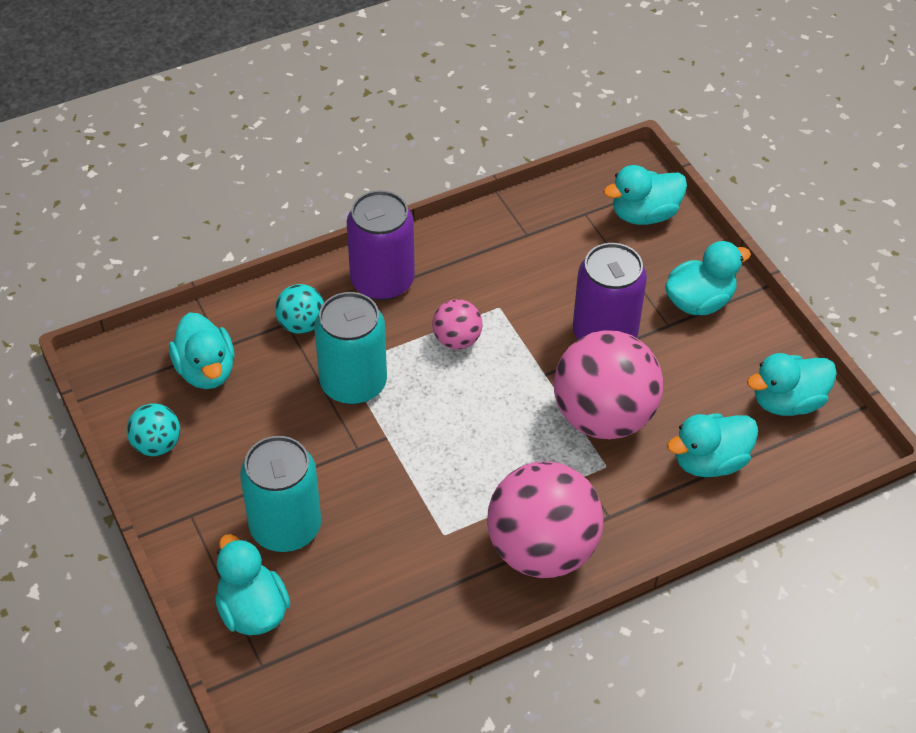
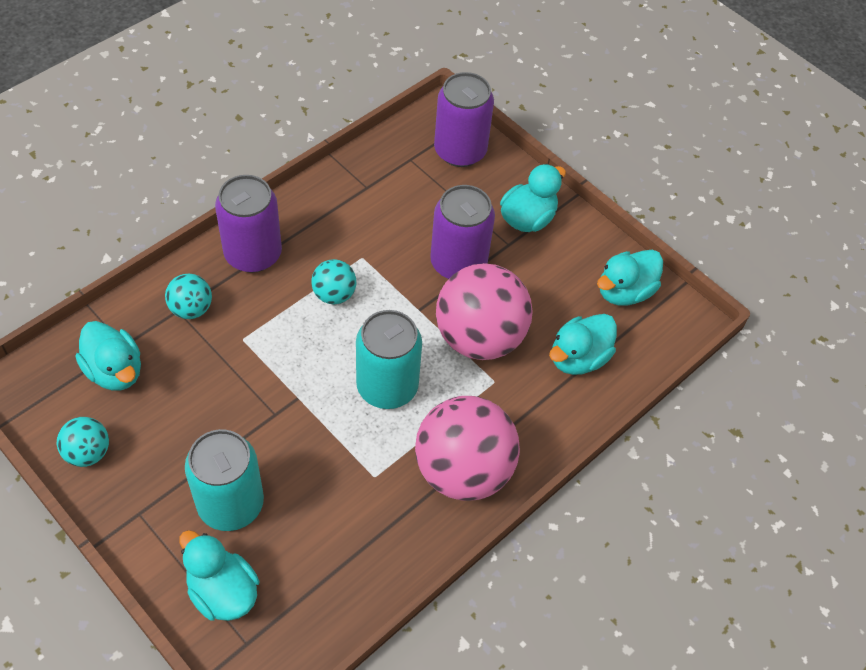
camera: 20 degrees left, 5 degrees up
(353, 383) = (254, 354): turquoise can -> turquoise can (387, 386)
(457, 340) = (334, 294): pink ball -> turquoise ball
(644, 214) = (460, 151): turquoise duck -> purple can

